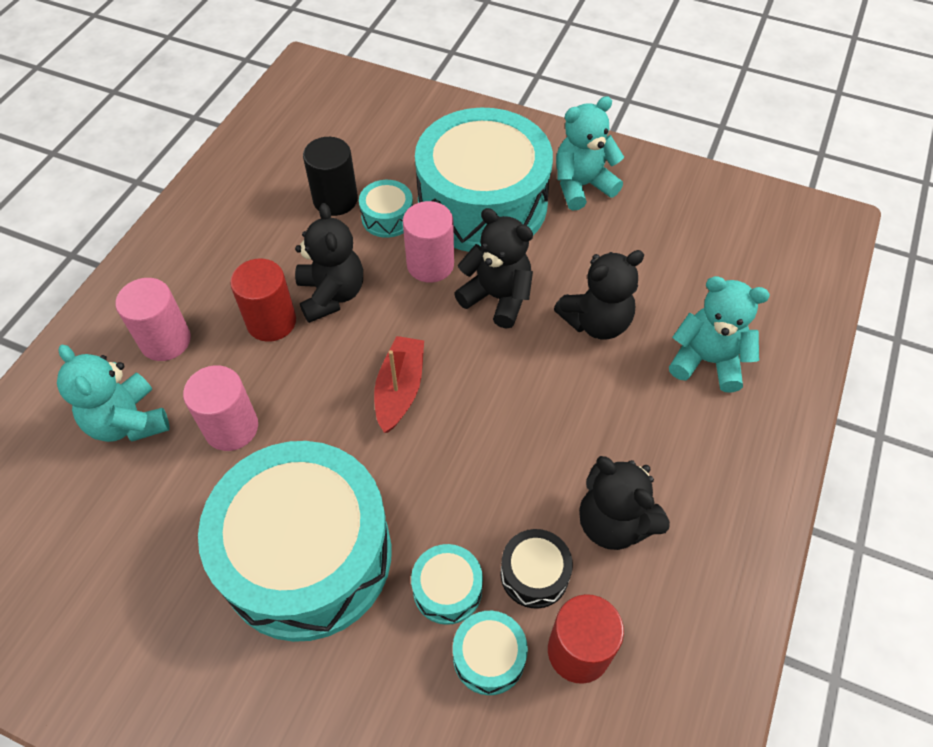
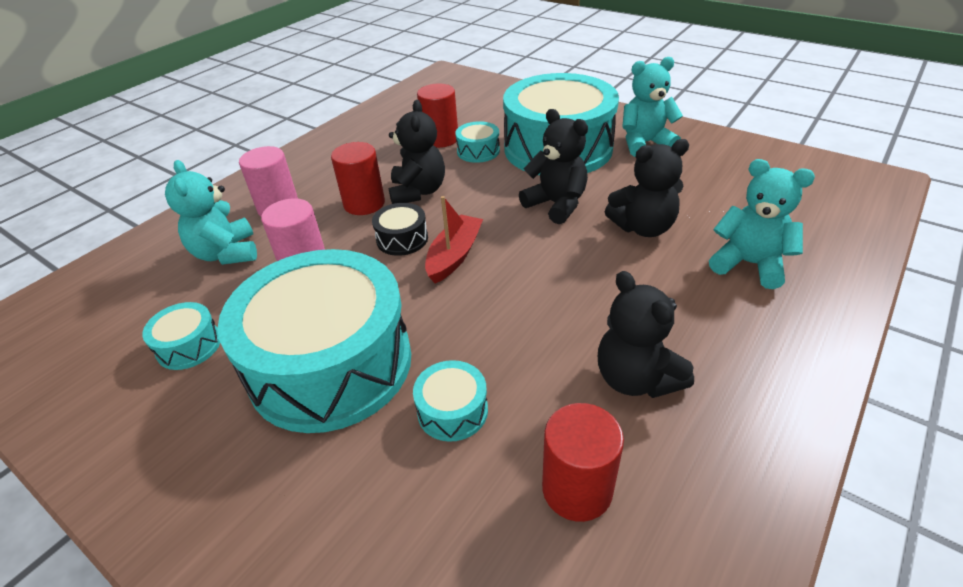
camera: 15 degrees right, 15 degrees down
(335, 200) = (441, 139): black cylinder -> red cylinder
(430, 264) = (504, 180): pink cylinder -> none
(489, 657) = (478, 478): turquoise drum -> turquoise drum (189, 346)
(534, 574) = (544, 410): black drum -> black drum (402, 239)

